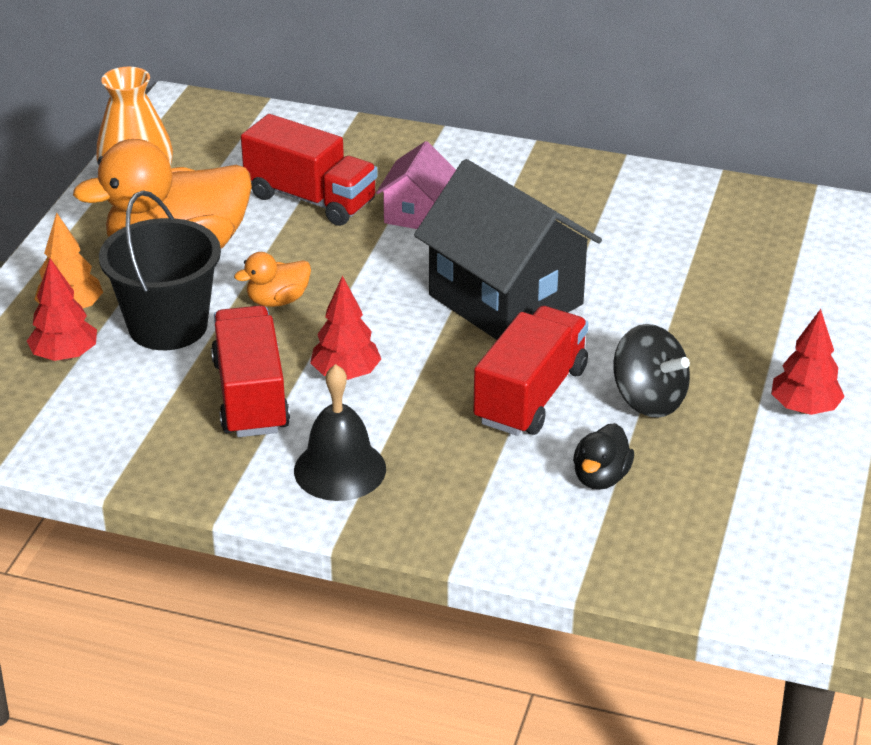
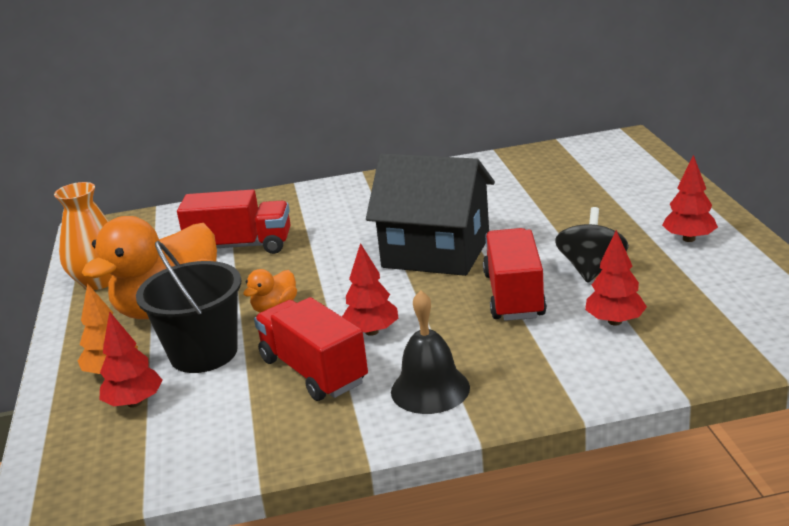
camera: 25 degrees left, 10 degrees down
(417, 213) = (324, 229): pink house -> none
(601, 477) = (615, 321): black duck -> red tree
(648, 399) = (591, 269): black spinning top -> black spinning top turned 90 degrees counterclockwise

